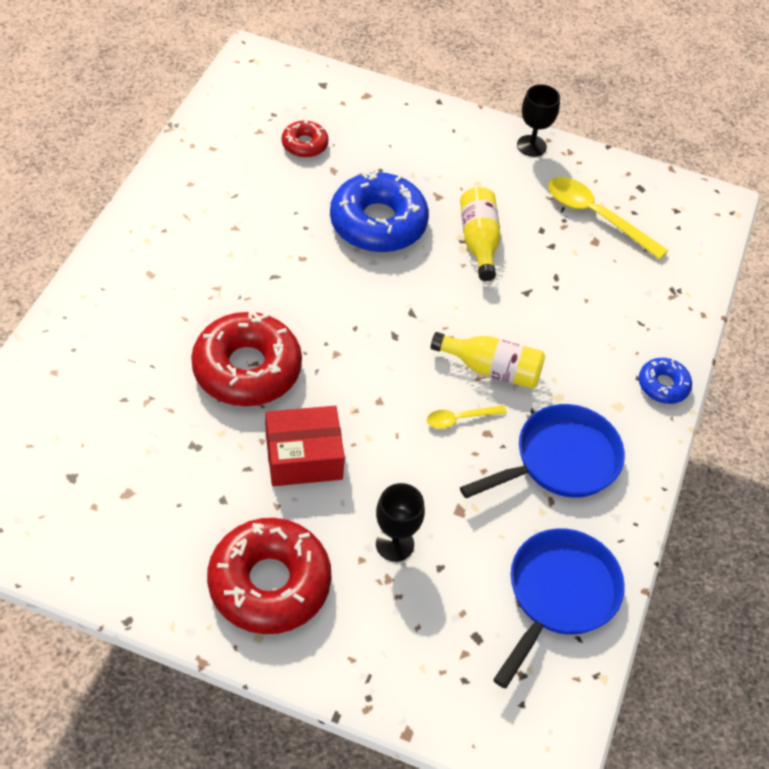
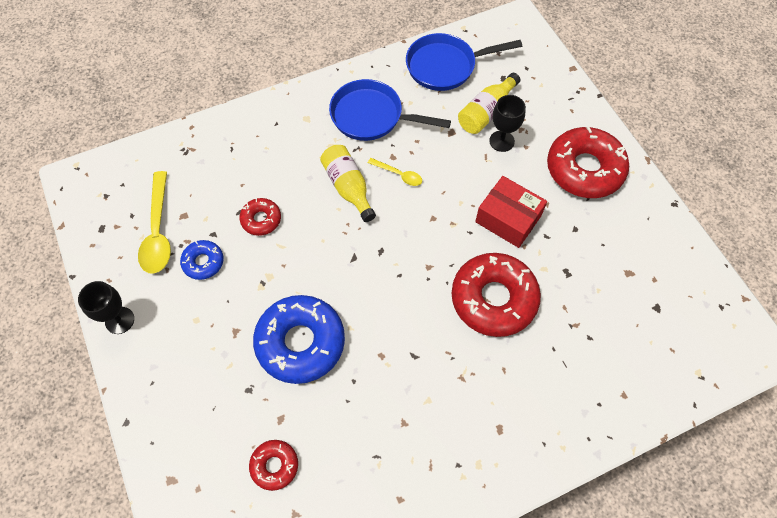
camera: 130 degrees left, 10 degrees up
(478, 242) = (253, 273): yellow bottle -> yellow bottle (486, 112)
(529, 284) = (261, 219): none -> red donut
(663, 385) = (269, 110): blue donut -> blue donut (203, 262)

